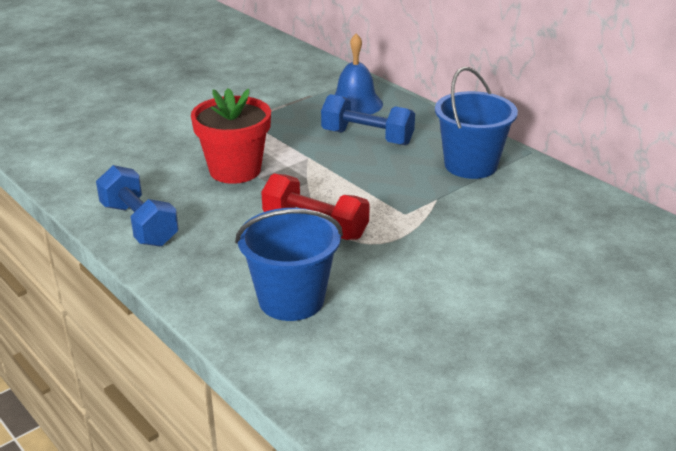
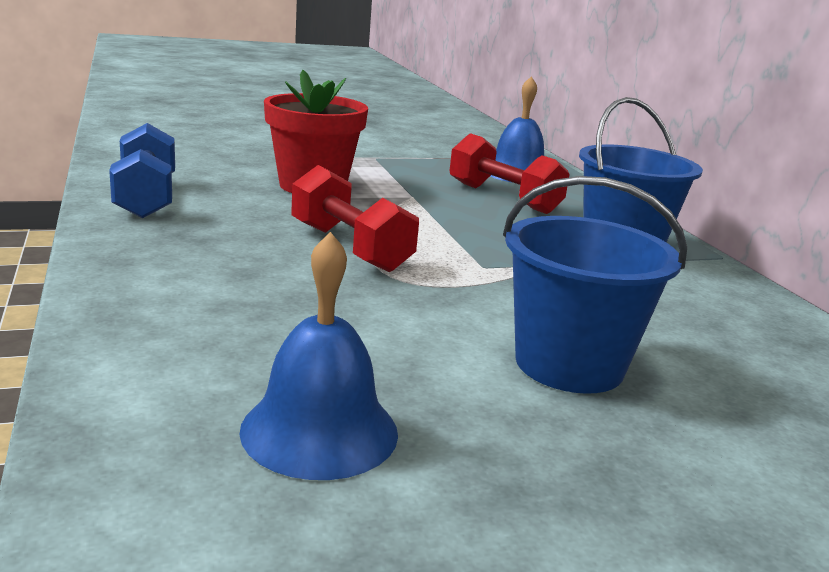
camera: 20 degrees right, 10 degrees down
(291, 300) = (229, 302): blue bucket -> blue bucket (569, 364)
(367, 137) = (503, 198): blue dumbbell -> red dumbbell
(418, 367) = (319, 430): none -> blue bell

